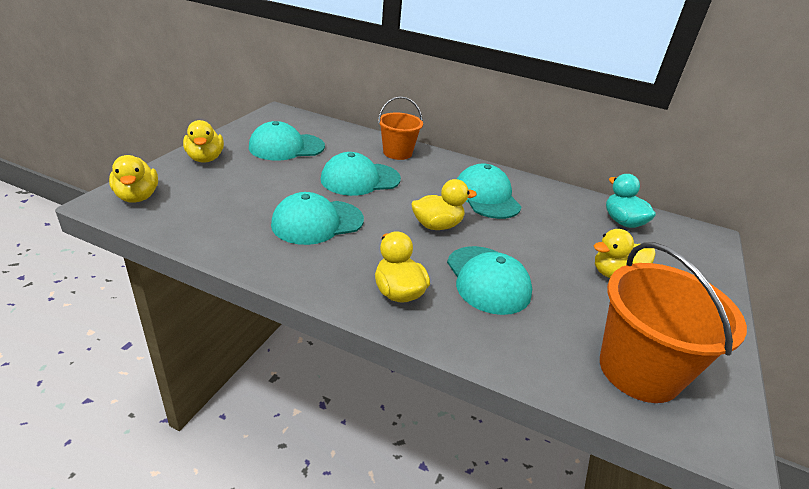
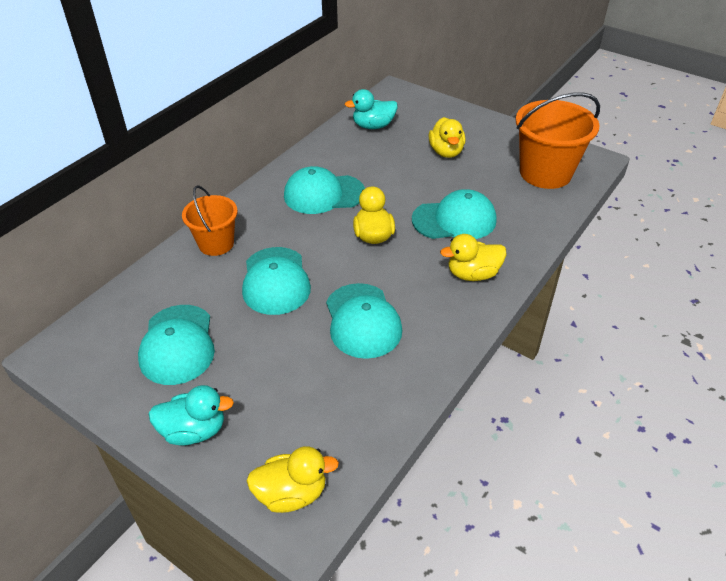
camera: 75 degrees left, 10 degrees up
(205, 158) = (194, 431): yellow duck -> turquoise duck

